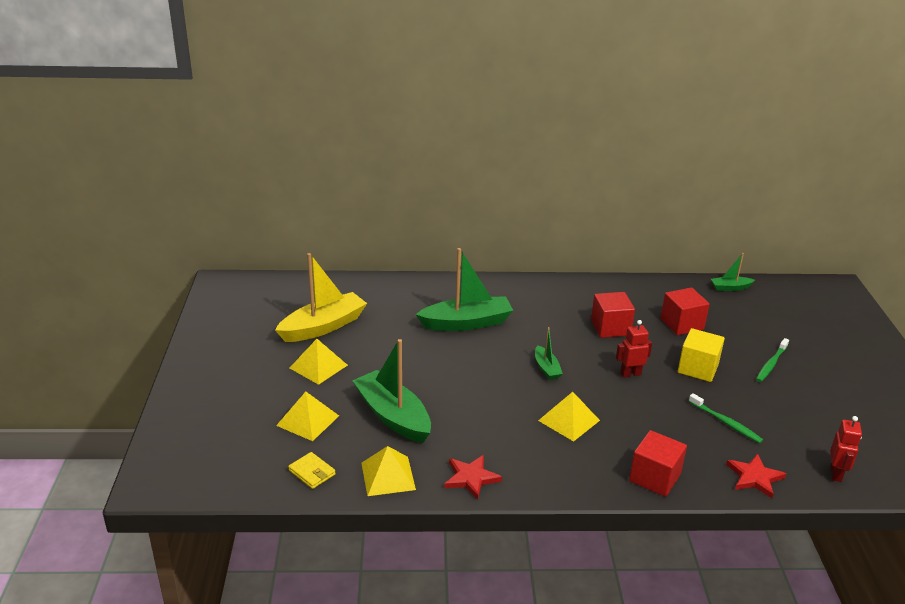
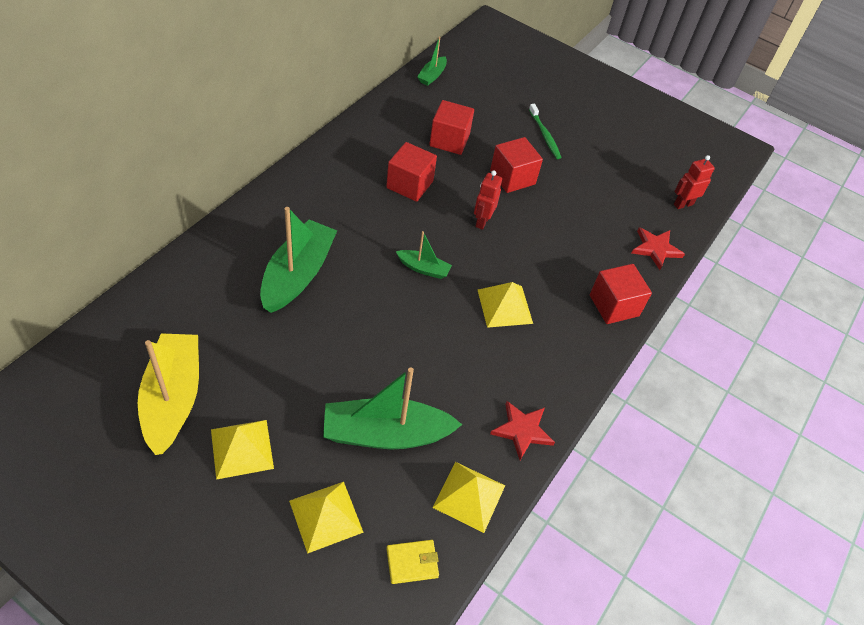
camera: 60 degrees left, 20 degrees up
(698, 368) = (512, 177): yellow cube -> red cube
(726, 423) = (587, 215): green toothbrush -> none
(836, 474) = (683, 204): red robot -> red robot turned 75 degrees counterclockwise

